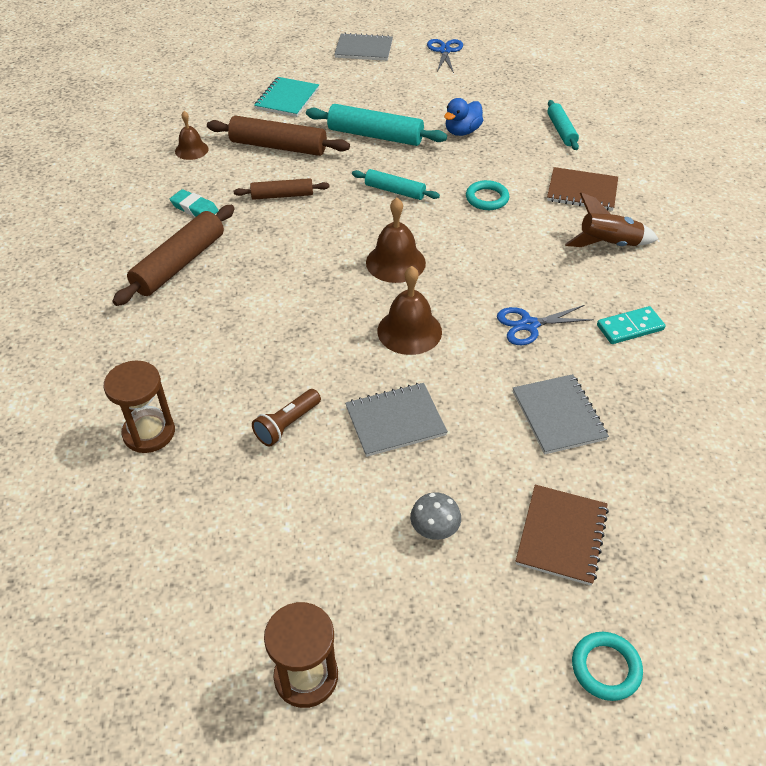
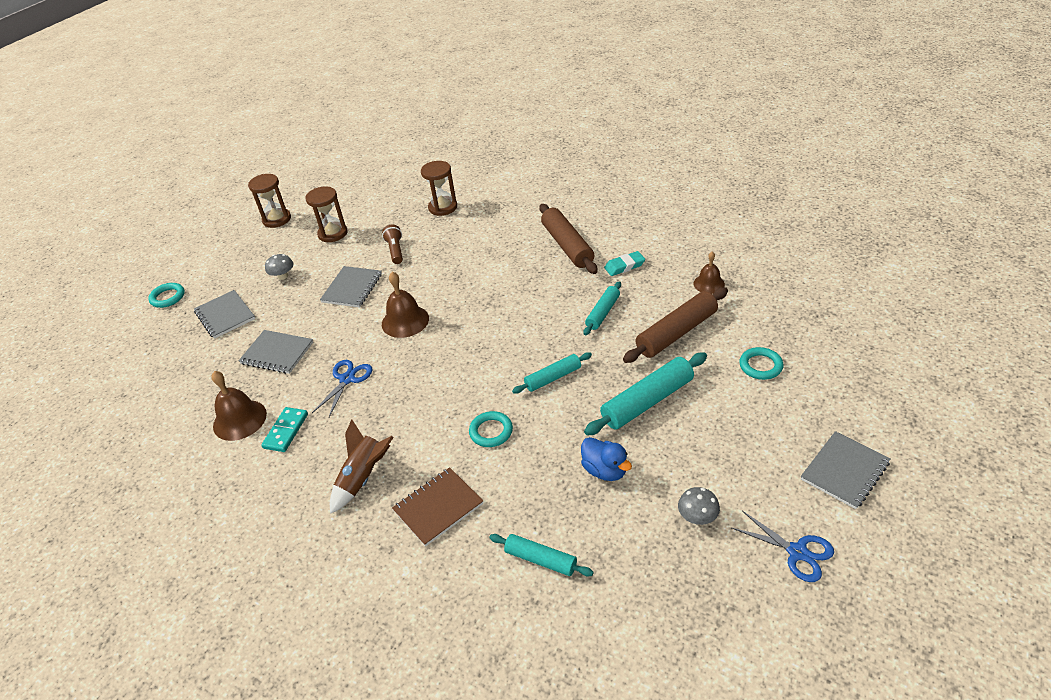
camera: 130 degrees right, 5 degrees down
(282, 195) = (602, 313): brown rolling pin -> turquoise rolling pin
(287, 99) = (760, 366): turquoise notebook -> turquoise ring
(294, 540) = (333, 233): none -> brown hourglass
(395, 262) = (471, 342): brown bell -> brown bell (239, 420)
(458, 87) = (697, 517): none -> grey mushroom
(462, 132) = (605, 470): blue duck -> blue duck turned 150 degrees clockwise
(561, 535) = (225, 315): brown notebook -> grey notebook

